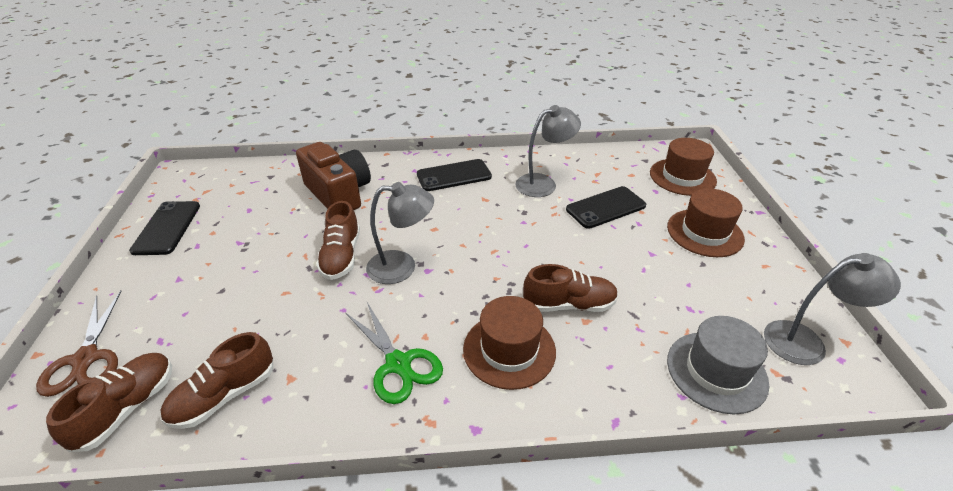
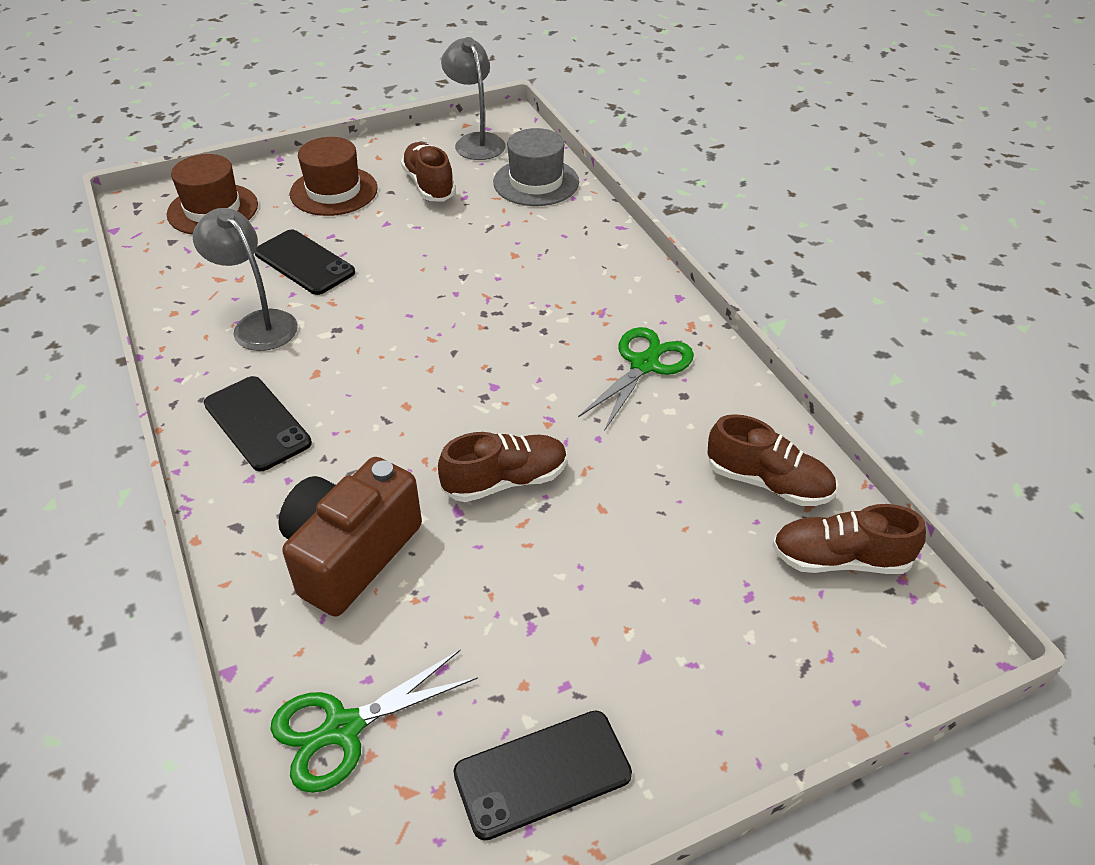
camera: 110 degrees left, 5 degrees up
(86, 359) = (824, 659): brown scissors -> none
(250, 180) = (342, 729): none -> green scissors
(402, 267) = (499, 411): grey lamp -> none
(509, 350) = (581, 295): brown hat -> none
(569, 304) = (496, 268): brown shoe -> brown shoe (429, 185)

